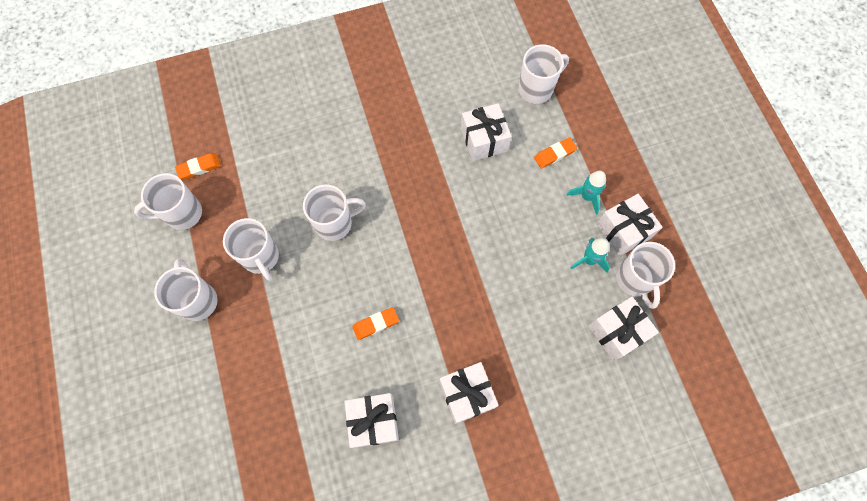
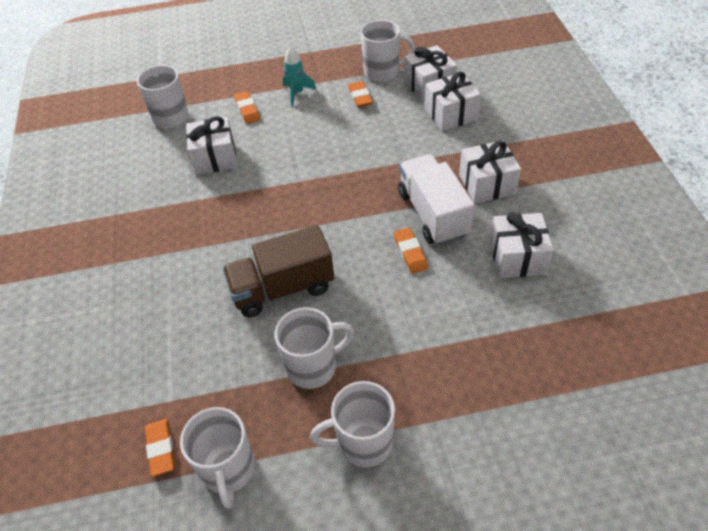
camera: 80 degrees left, 20 degrees down
(335, 223) = (282, 288): white mug -> brown truck
(424, 342) = (433, 214): none -> white truck
(589, 260) = (360, 97): turquoise rocket -> orange eraser
(623, 230) = (335, 75): white gift -> white gift (451, 114)

